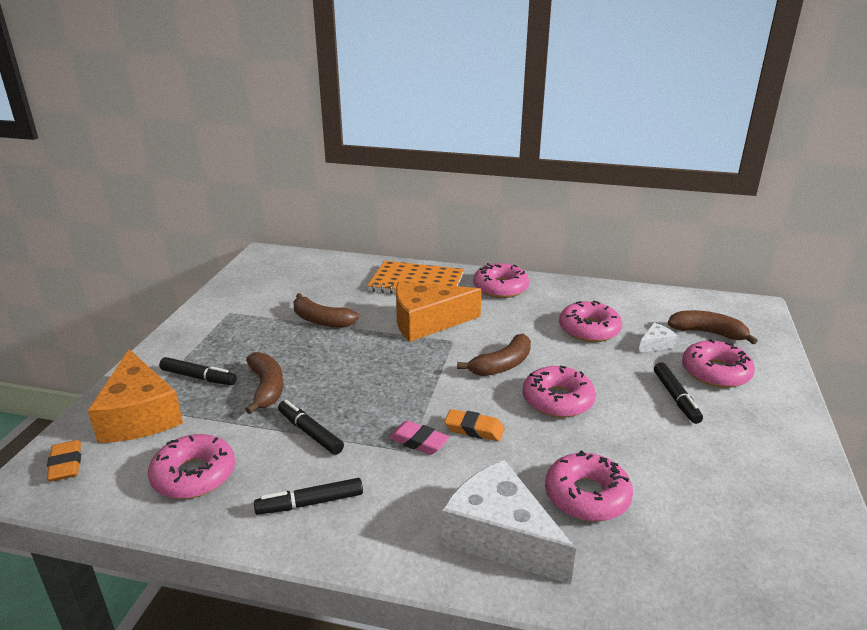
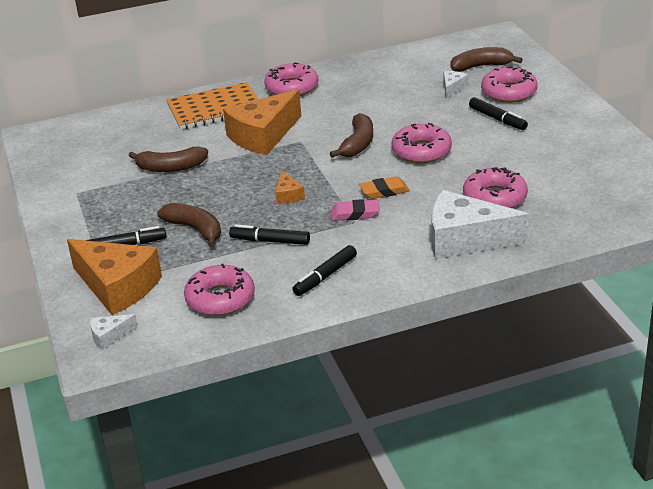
camera: 30 degrees left, 5 degrees up
(66, 465) = (109, 336): orange eraser -> white cheese
(381, 390) = (288, 195): none -> orange cheese
(589, 329) = (395, 95): pink donut -> none

